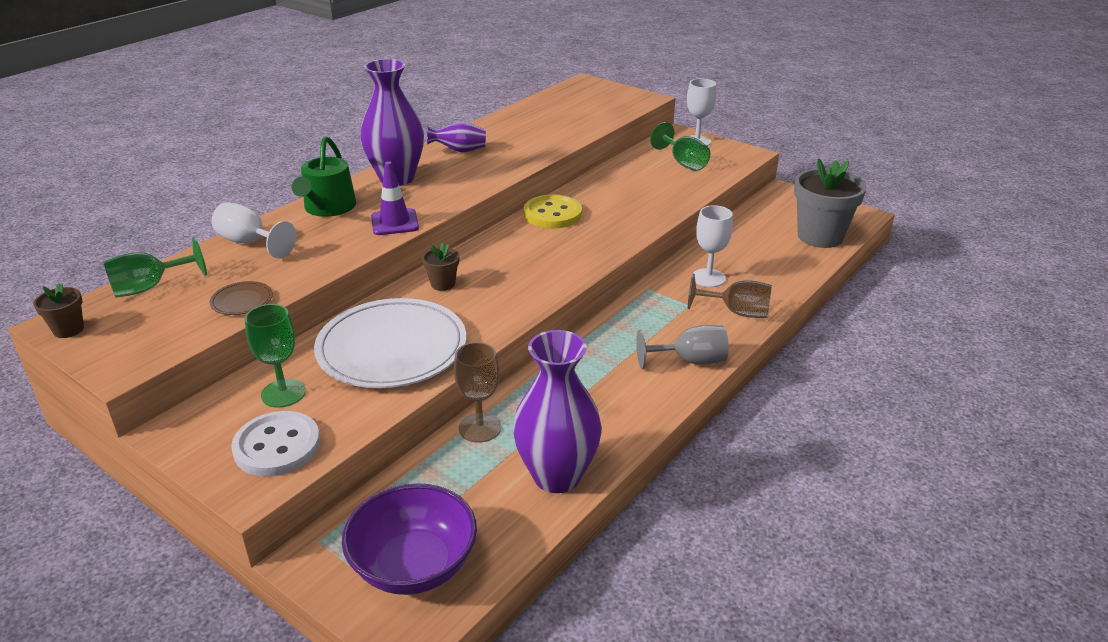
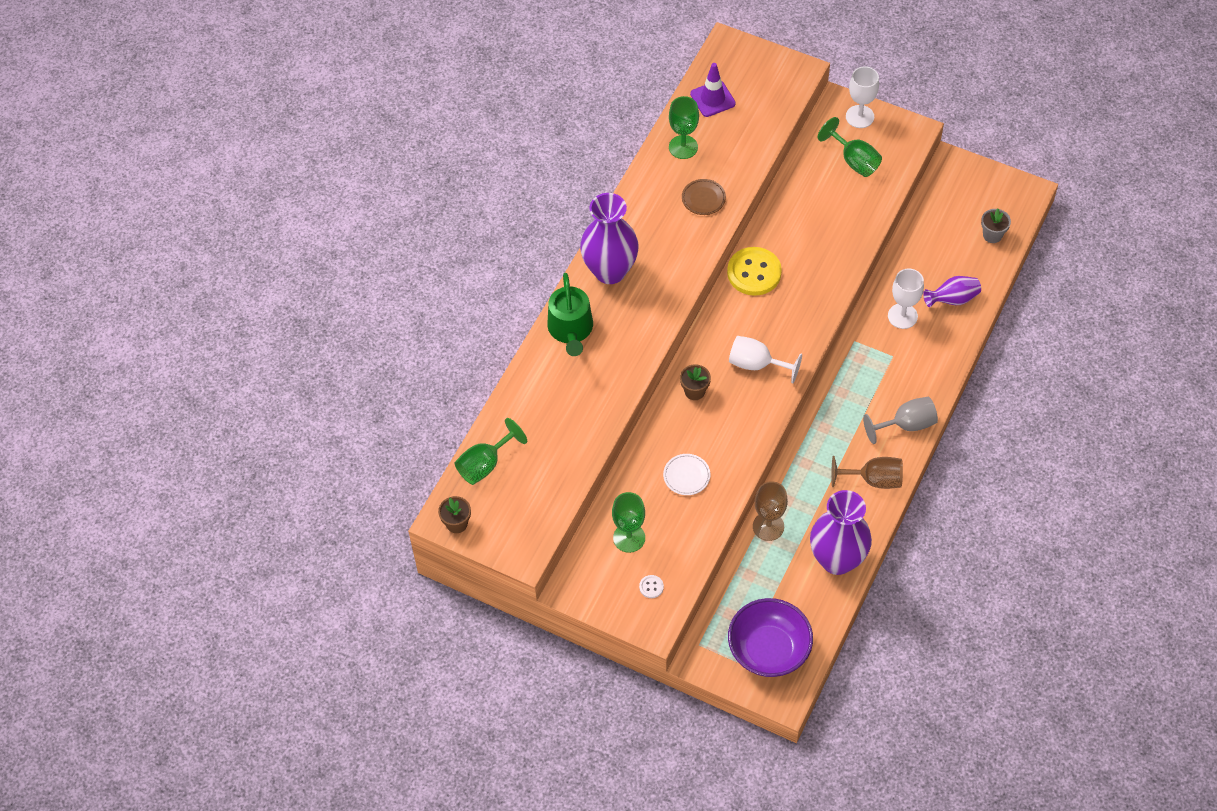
camera: 10 degrees left, 25 degrees up
(242, 301) = (567, 466): brown plate -> brown plate (703, 198)
(249, 242) = (530, 392): white goblet -> white goblet (757, 364)
(277, 446) = (651, 587): white button -> white button, size x0.41
(392, 348) = (686, 475): white plate -> white plate, size x0.40
(394, 222) = (639, 340): purple traffic cone -> purple traffic cone (712, 99)
(459, 151) = (648, 212): purple vase -> purple vase (952, 299)
(515, 122) = (683, 147): none -> green goblet
(737, 312) = (933, 358): brown goblet -> brown goblet (873, 480)
(820, 236) = (992, 235): grey flower pot -> grey flower pot, size x0.46

